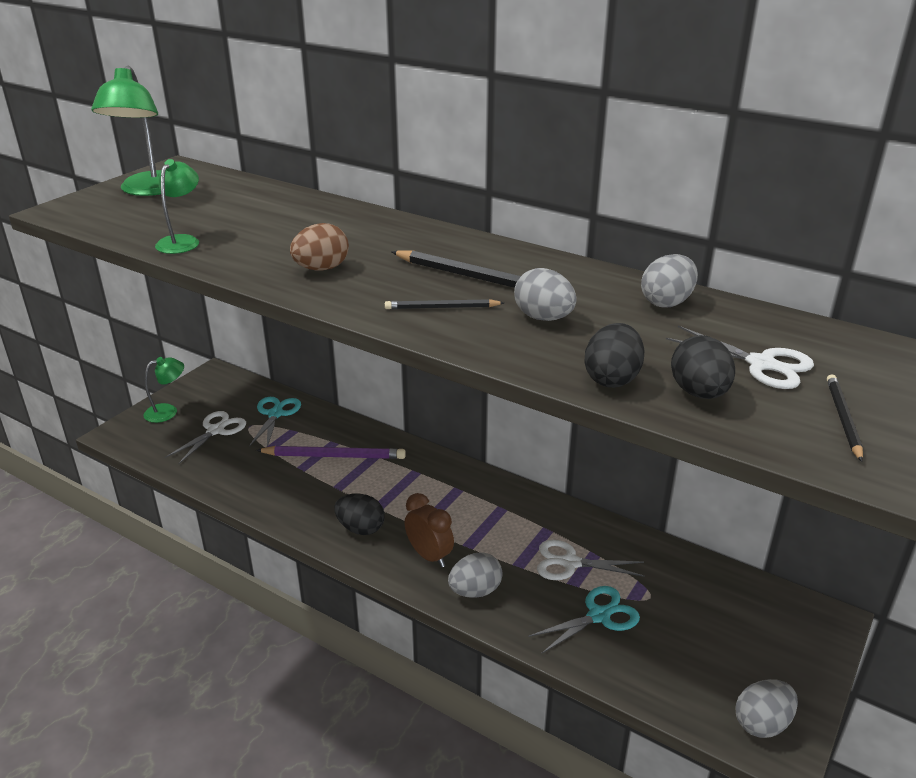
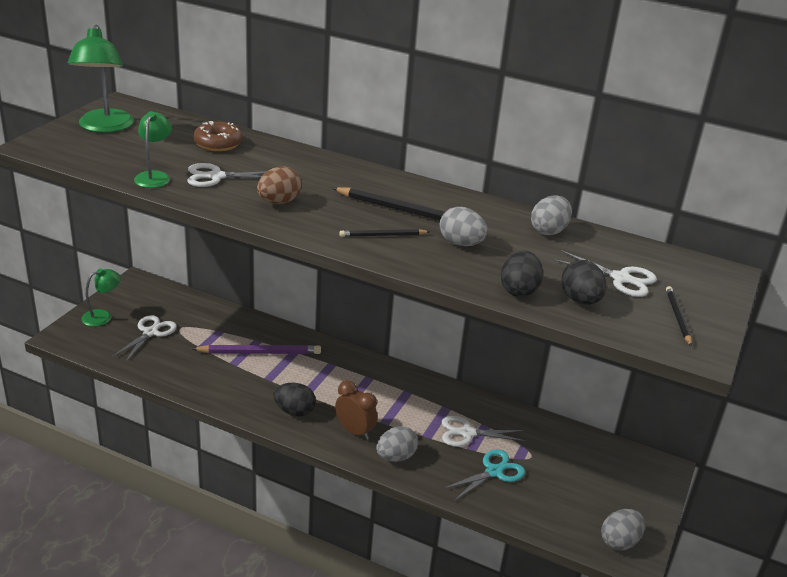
camera: 10 degrees left, 0 degrees up
(255, 241) = (216, 176): none -> white scissors
(272, 205) = (218, 143): none -> brown donut
(275, 414) = (200, 317): turquoise scissors -> none

